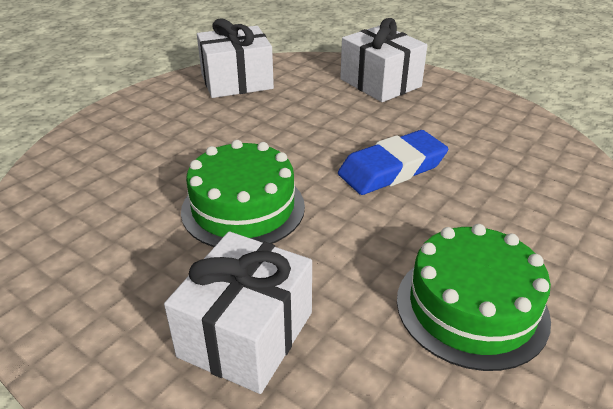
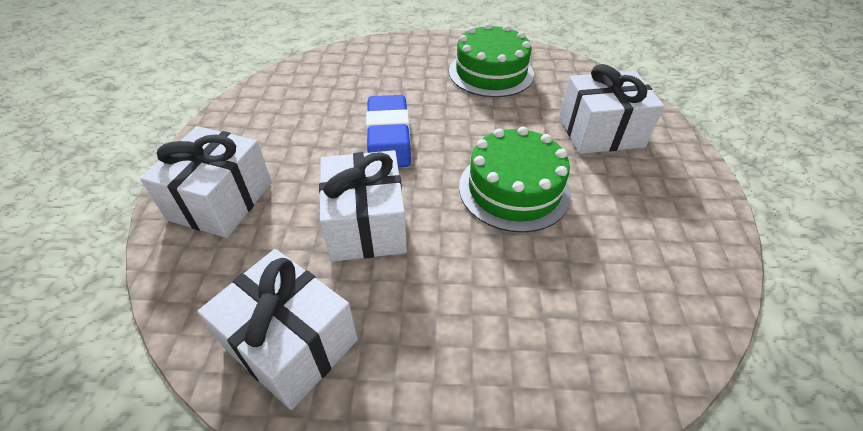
camera: 125 degrees left, 10 degrees up
(293, 125) = (366, 225): none -> white gift
(392, 169) = (388, 137): blue eraser -> blue eraser turned 60 degrees clockwise

